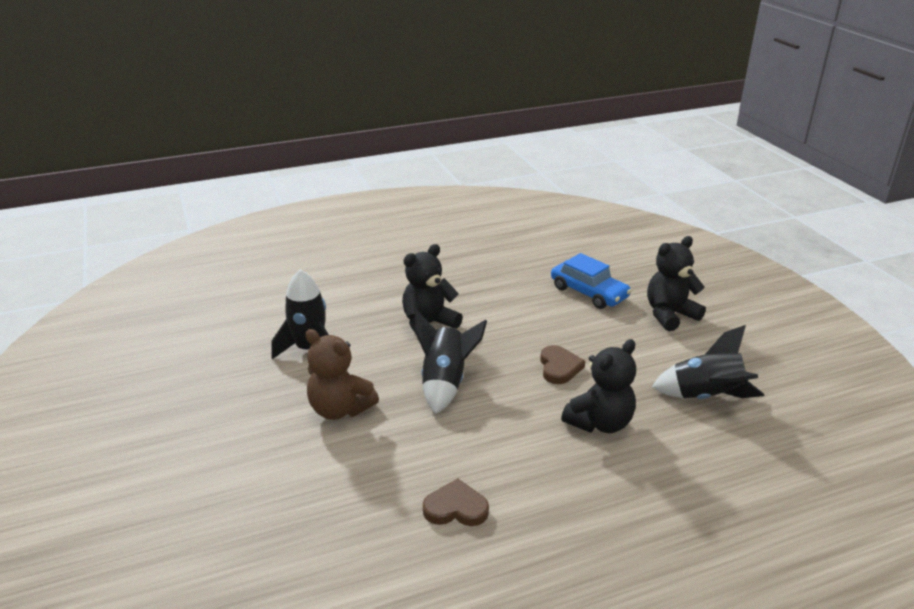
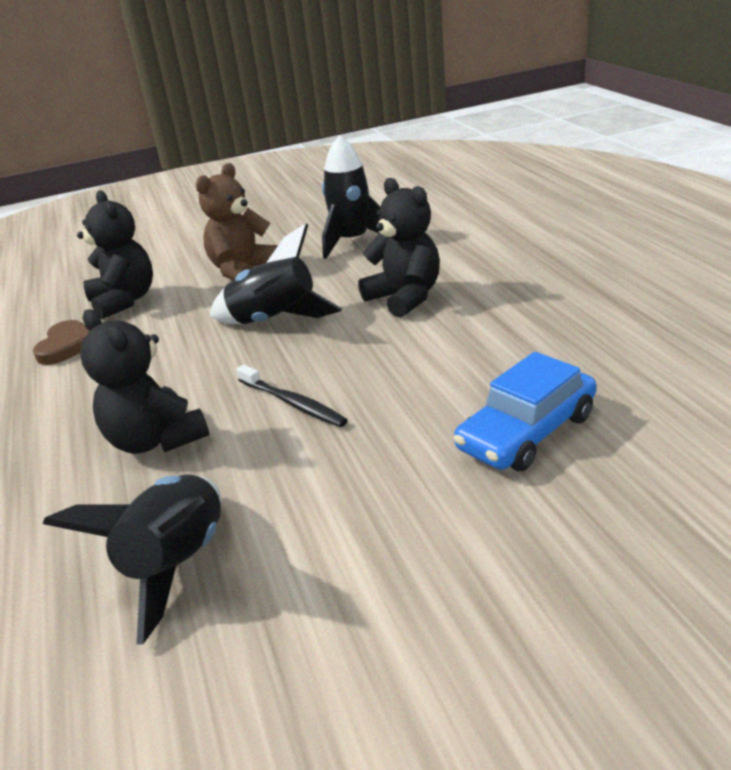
camera: 95 degrees right, 0 degrees up
(559, 367) = (293, 403): brown heart -> black toothbrush
(670, 315) = (458, 541): black teddy bear -> black teddy bear (124, 301)

